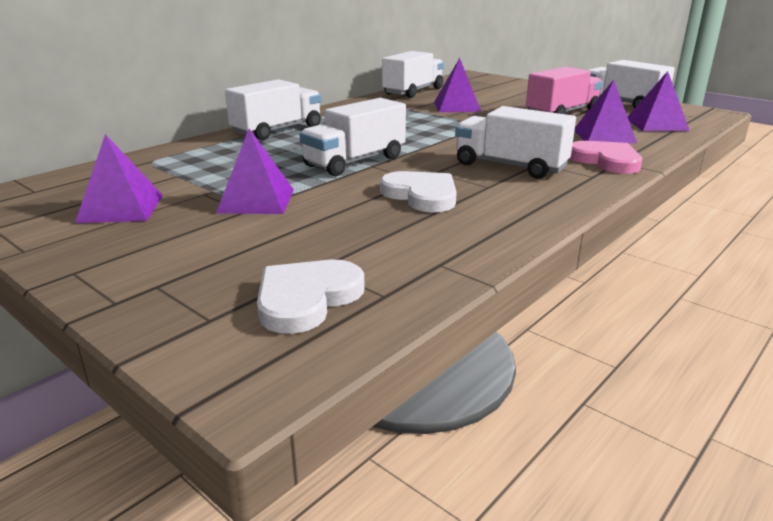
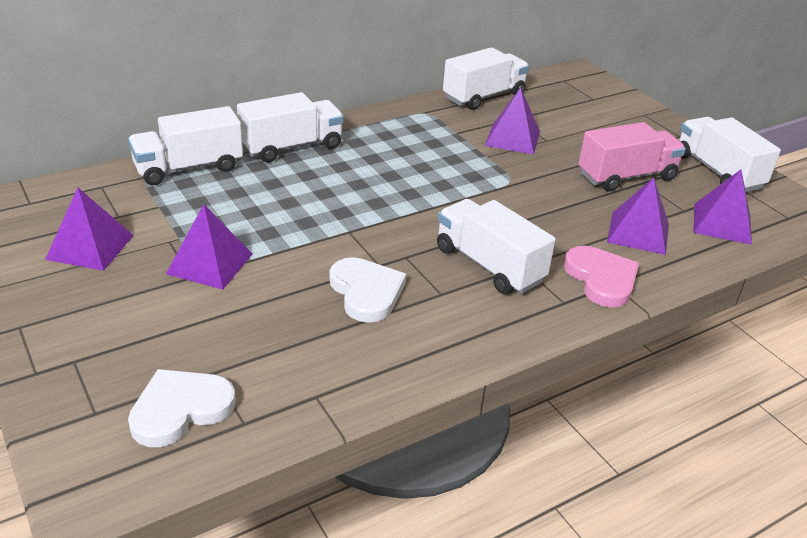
camera: 15 degrees right, 10 degrees up
(355, 162) = (336, 221): white truck -> white truck (189, 168)

